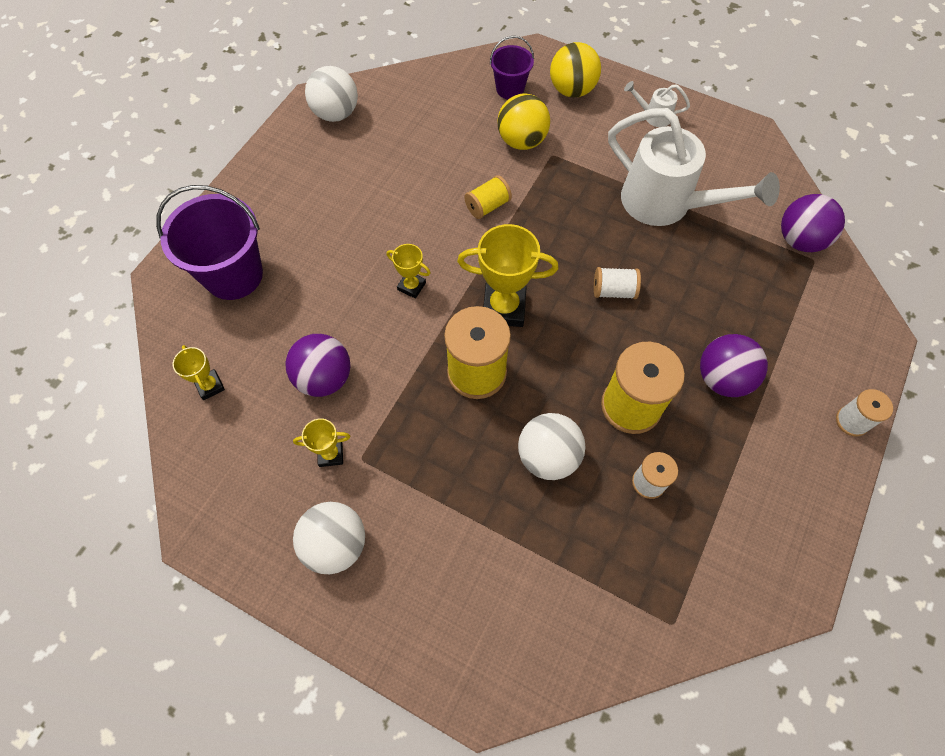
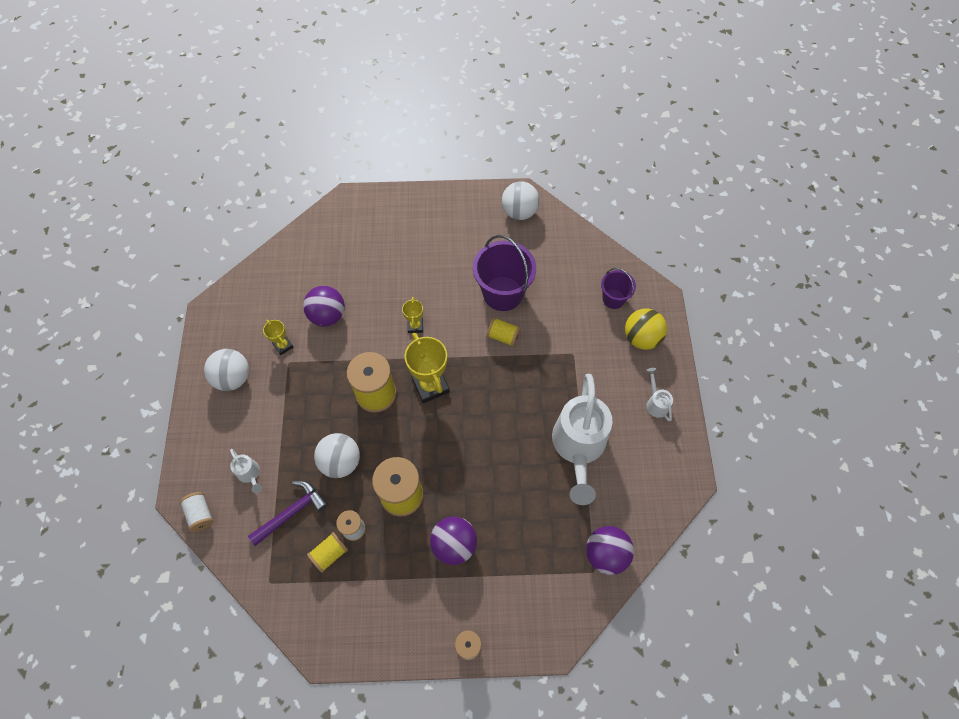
camera: 60 degrees right, 0 degrees up
(210, 386) = (292, 263): yellow trophy -> none
(233, 275) = (368, 231): purple bucket -> purple bucket (503, 293)
(501, 584) = (250, 474): none -> white watering can
(522, 141) = (572, 329): yellow ball -> none
(587, 550) = (292, 512): none -> purple hammer
(613, 291) = (483, 445): white spool -> white spool (200, 514)
(669, 527) = (330, 554): none -> yellow spool

